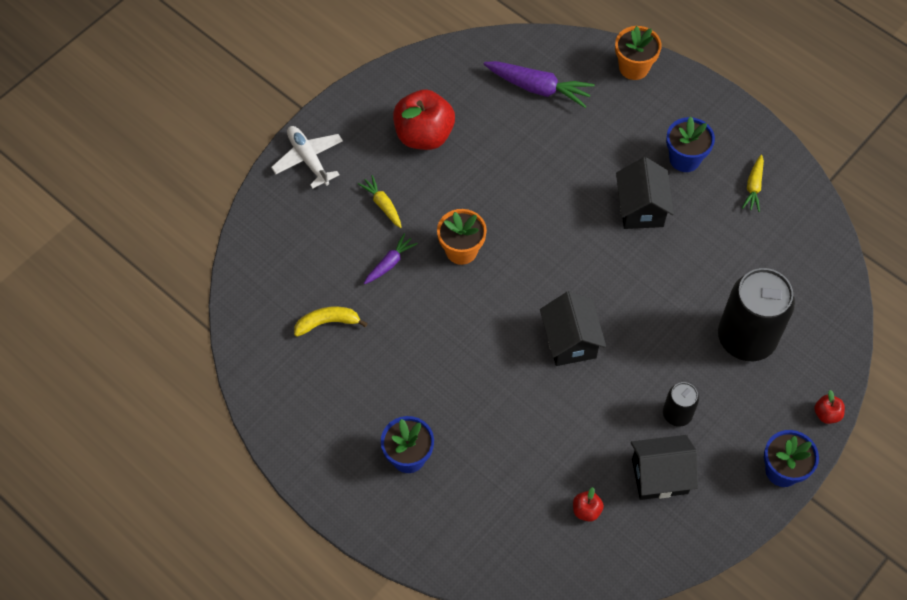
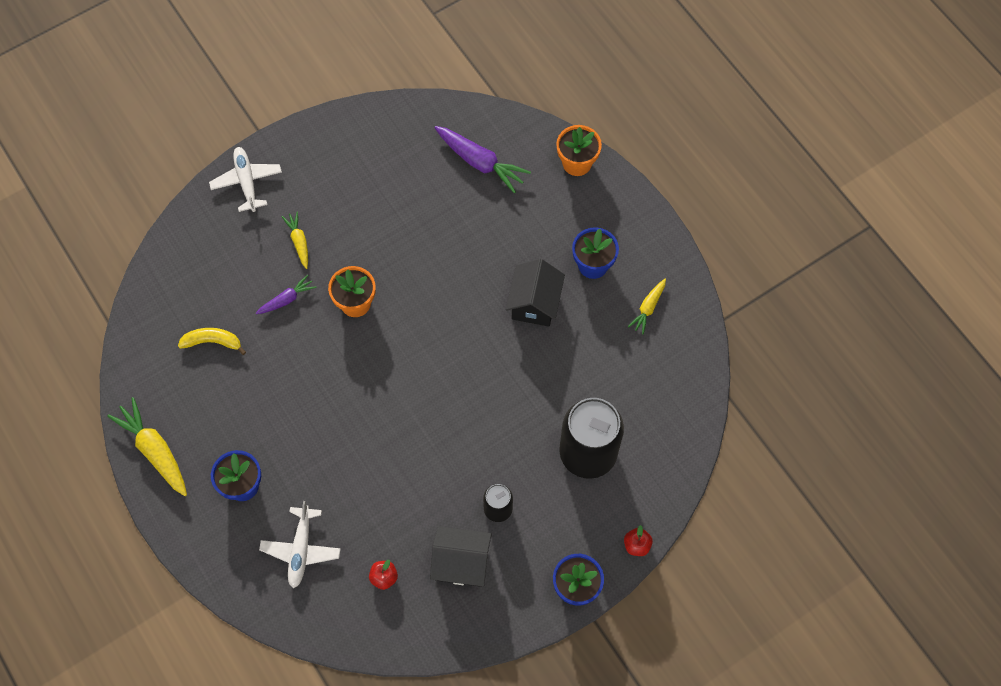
camera: 15 degrees right, 5 degrees up
(304, 445) = (155, 450): none -> yellow carrot
(424, 135) = (359, 183): red apple -> none
(491, 505) = (301, 550): none -> white plane
(570, 341) = (424, 415): black house -> none

